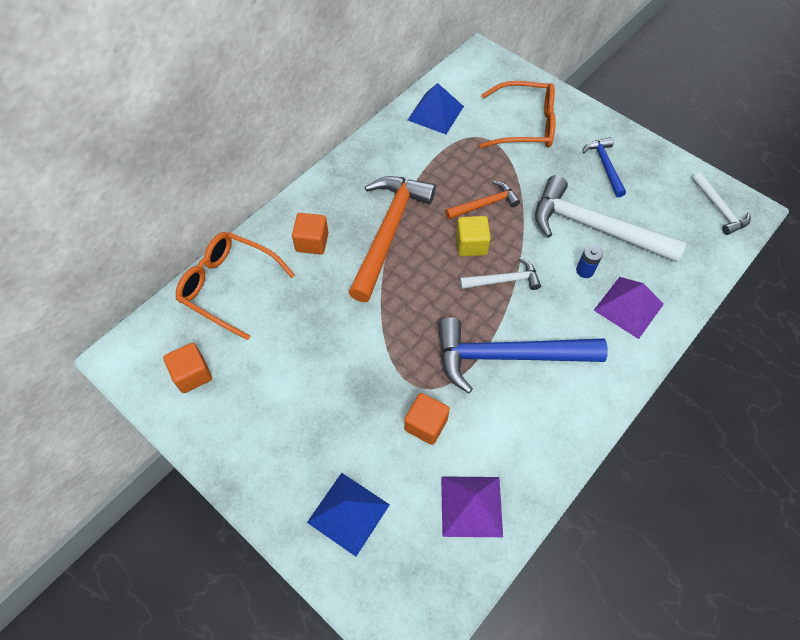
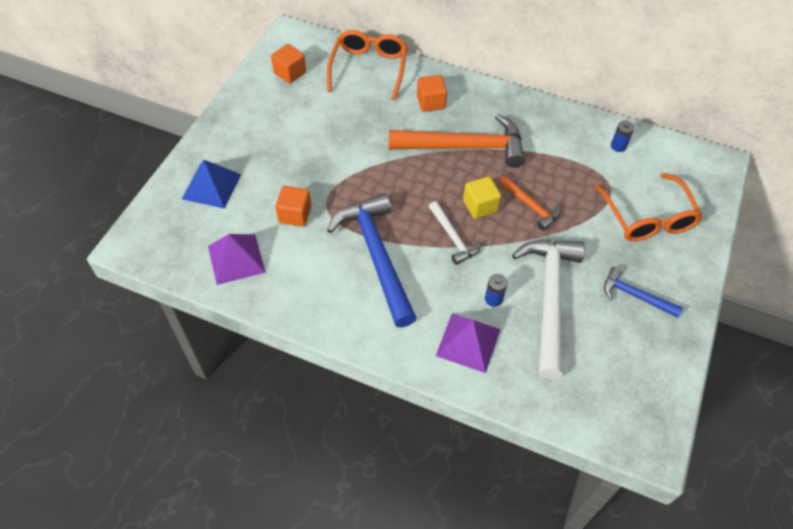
camera: 70 degrees right, 5 degrees down
(435, 113) = (618, 146): blue pyramid -> blue battery
(605, 166) = (635, 295): blue hammer -> blue hammer turned 120 degrees counterclockwise
(719, 209) = (637, 414): white hammer -> none

